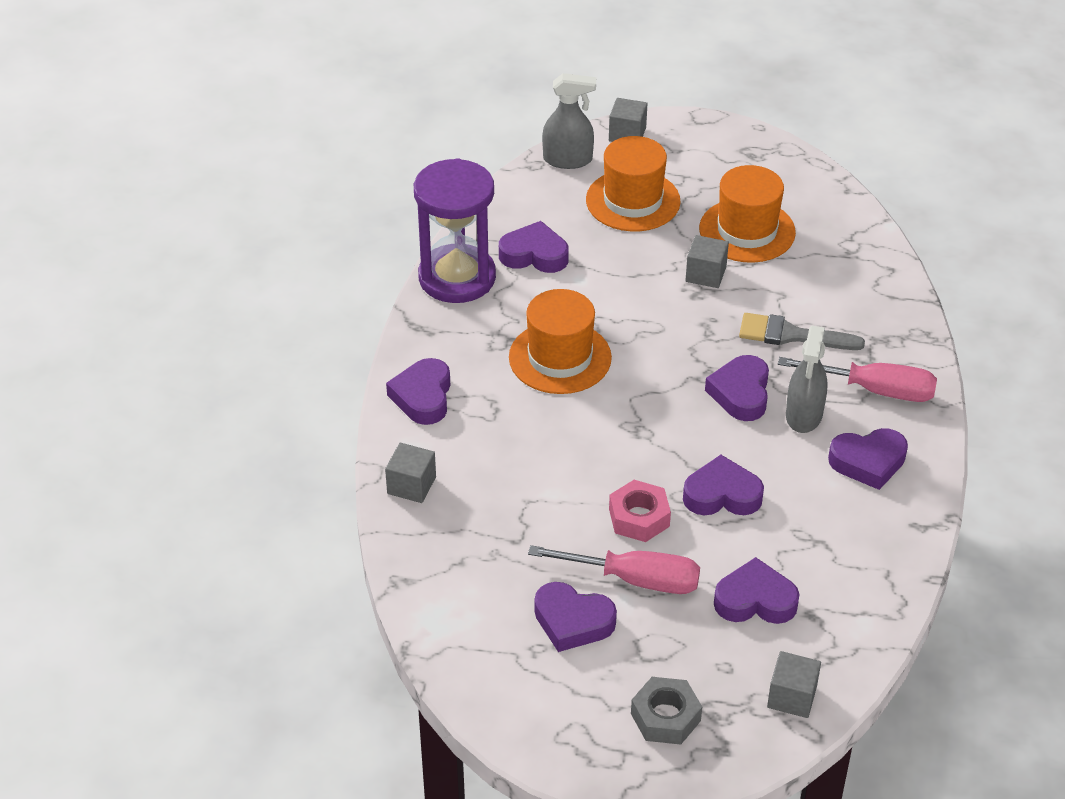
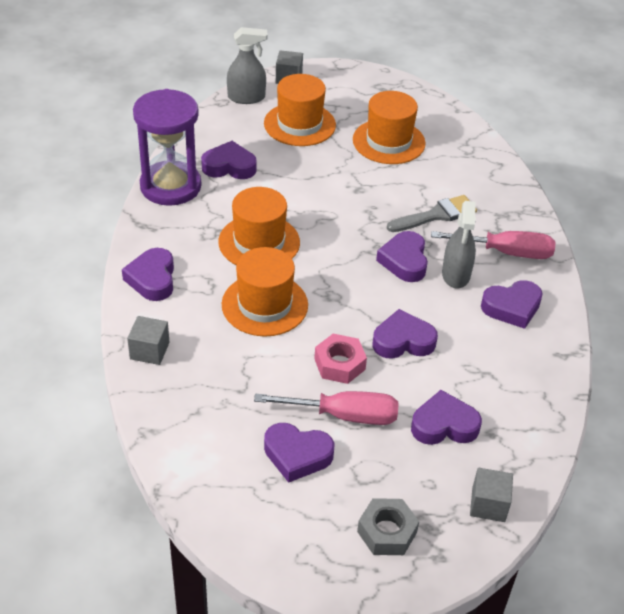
camera: 10 degrees left, 0 degrees up
(557, 438) = (265, 305): none -> orange hat
(705, 274) = (363, 174): grey cube -> none
(792, 335) = (436, 215): grey brush -> grey brush turned 150 degrees clockwise

